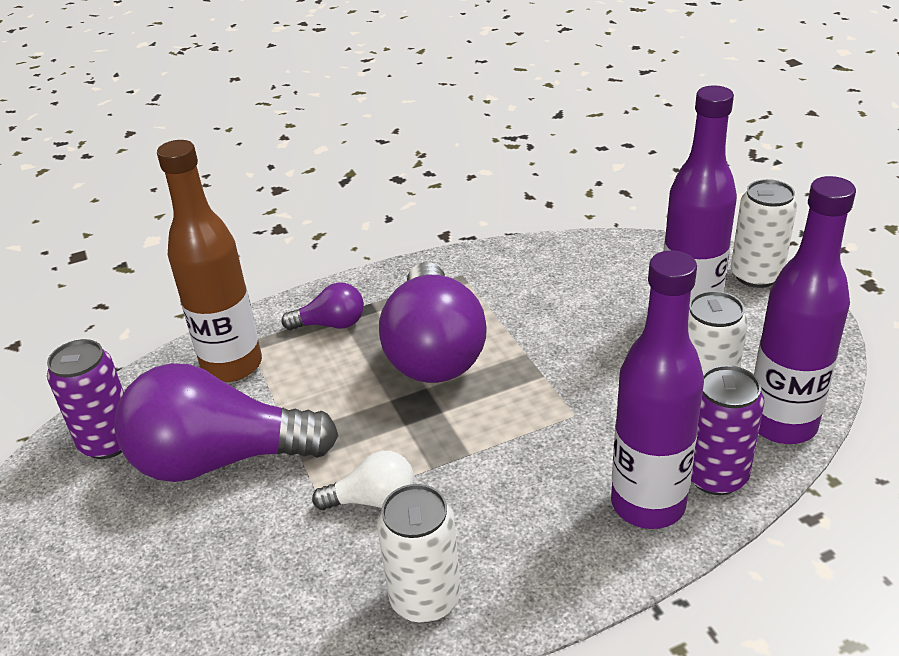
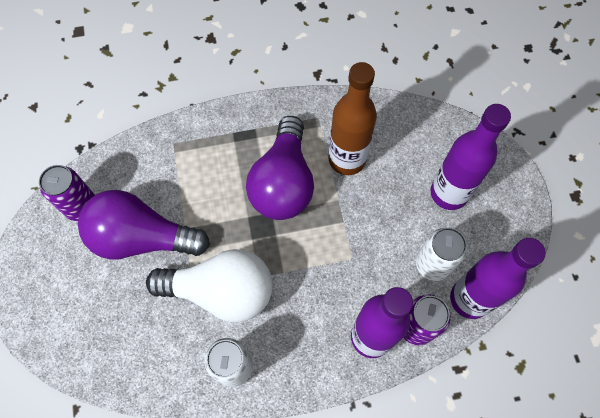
camera: 10 degrees right, 30 degrees up
(232, 365) = (160, 162): brown bottle -> brown bottle (347, 159)
(331, 324) = (226, 142): purple light bulb -> none
(373, 500) = (221, 291): white light bulb -> white light bulb, size x2.14
(756, 275) = (505, 170): white can -> none

